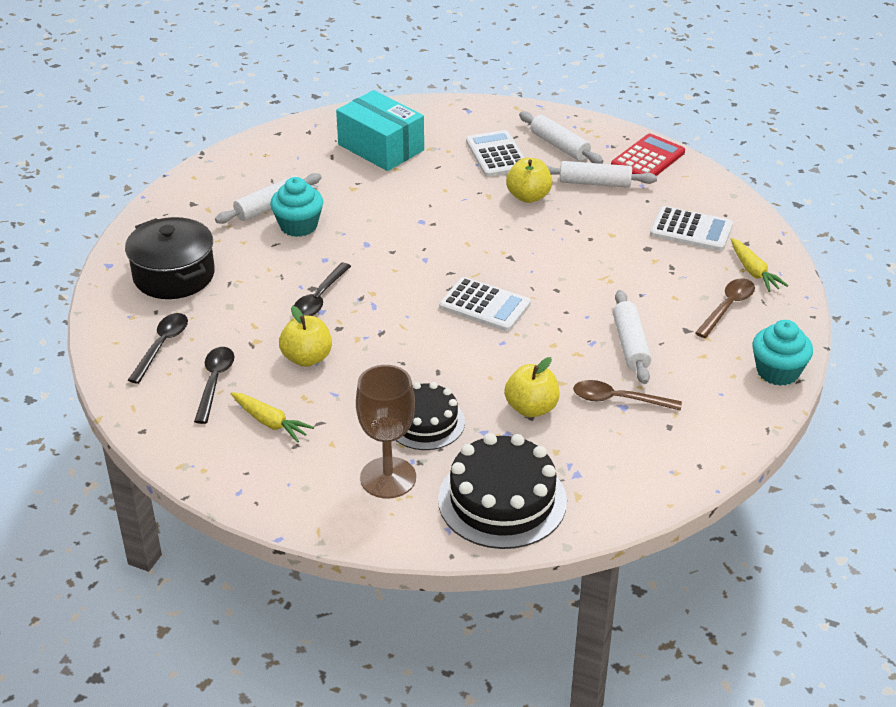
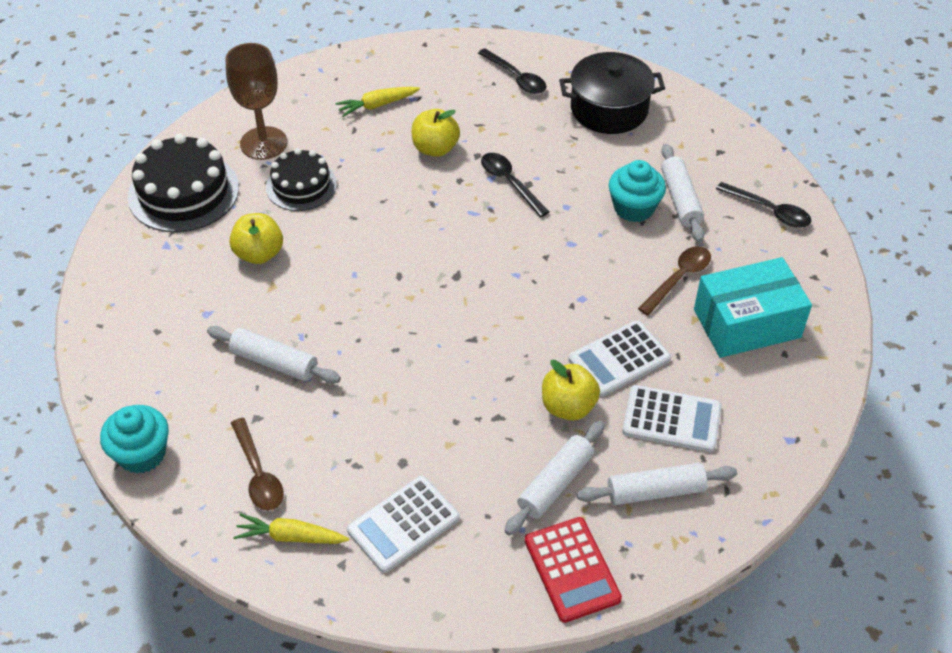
camera: 120 degrees right, 10 degrees up
(214, 382) = (448, 92): black spoon -> black spoon (769, 211)
(484, 305) = (414, 285): white calculator -> white calculator (619, 359)
(618, 400) = (217, 314): brown spoon -> brown spoon (679, 278)

